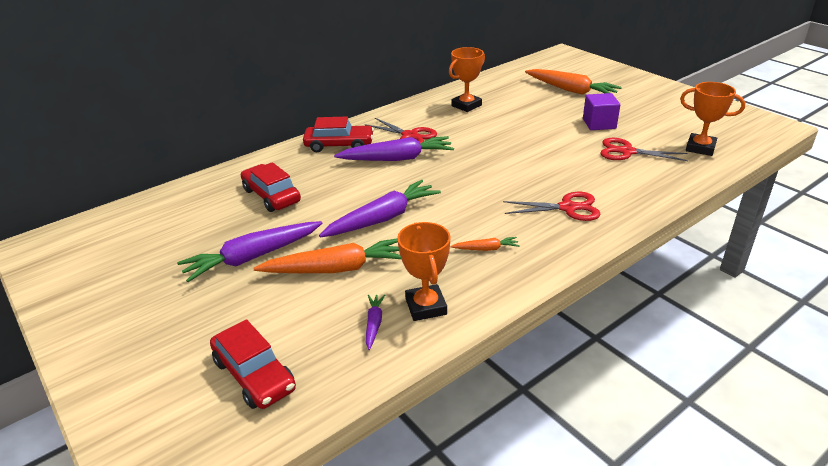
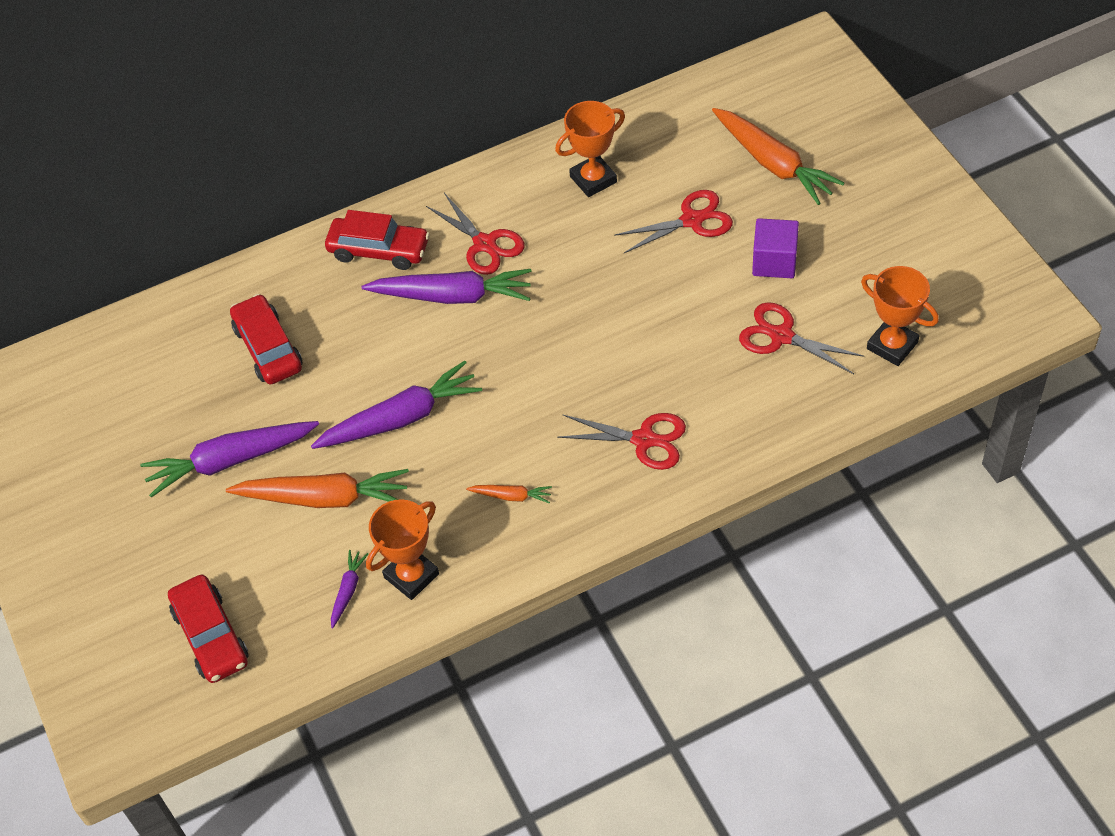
camera: 15 degrees right, 20 degrees up
(426, 306) = (411, 576): orange trophy -> orange trophy turned 45 degrees clockwise
(537, 114) = (692, 220): none -> red scissors

